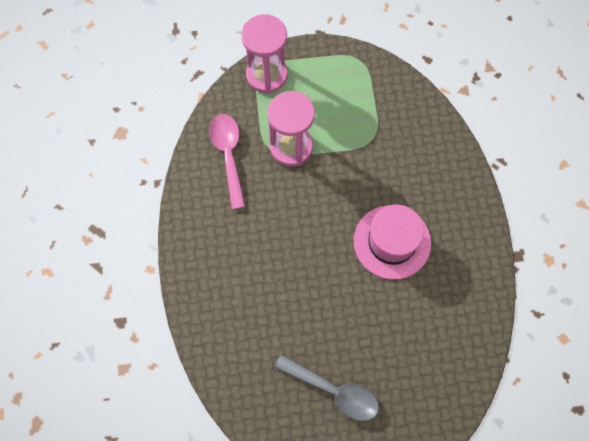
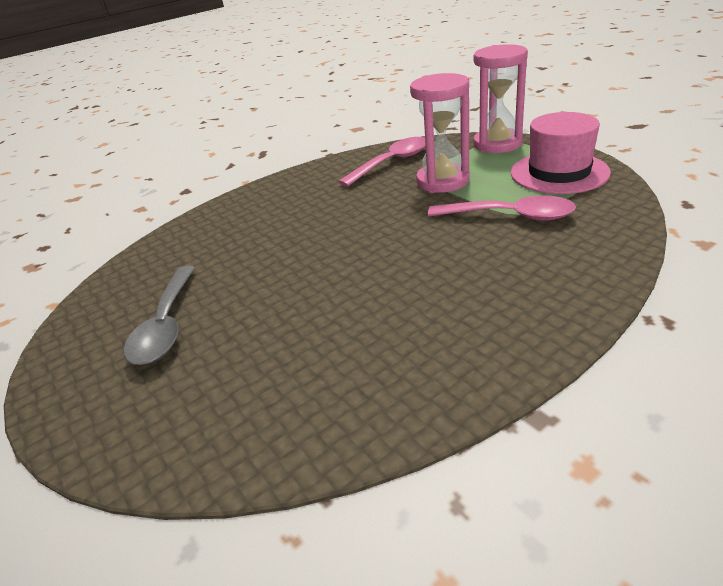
camera: 65 degrees right, 35 degrees down
(370, 147) = (510, 216): none -> pink spoon
(392, 242) = (410, 280): pink hat -> pink hat (559, 172)

